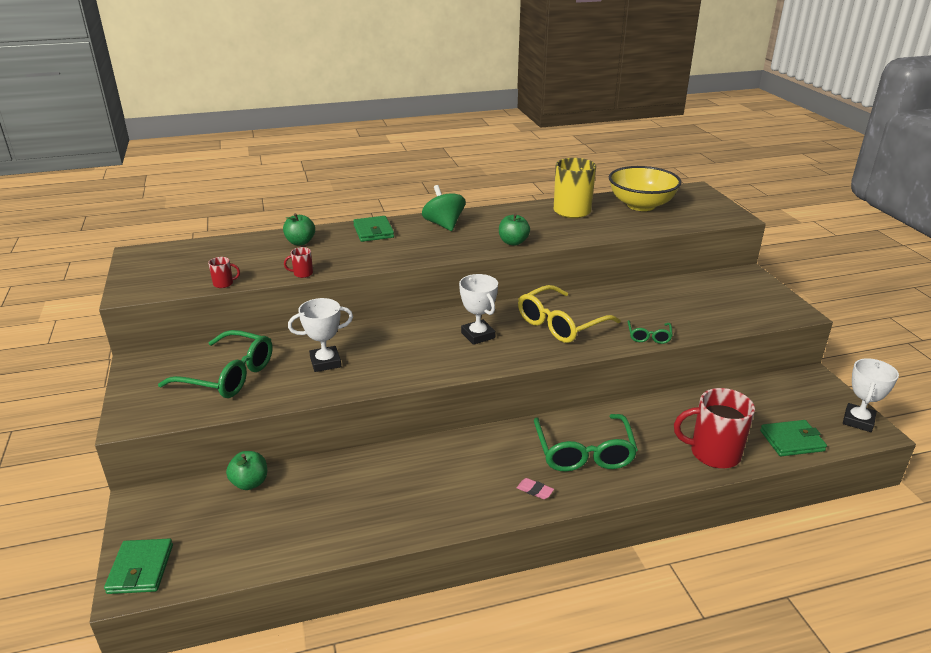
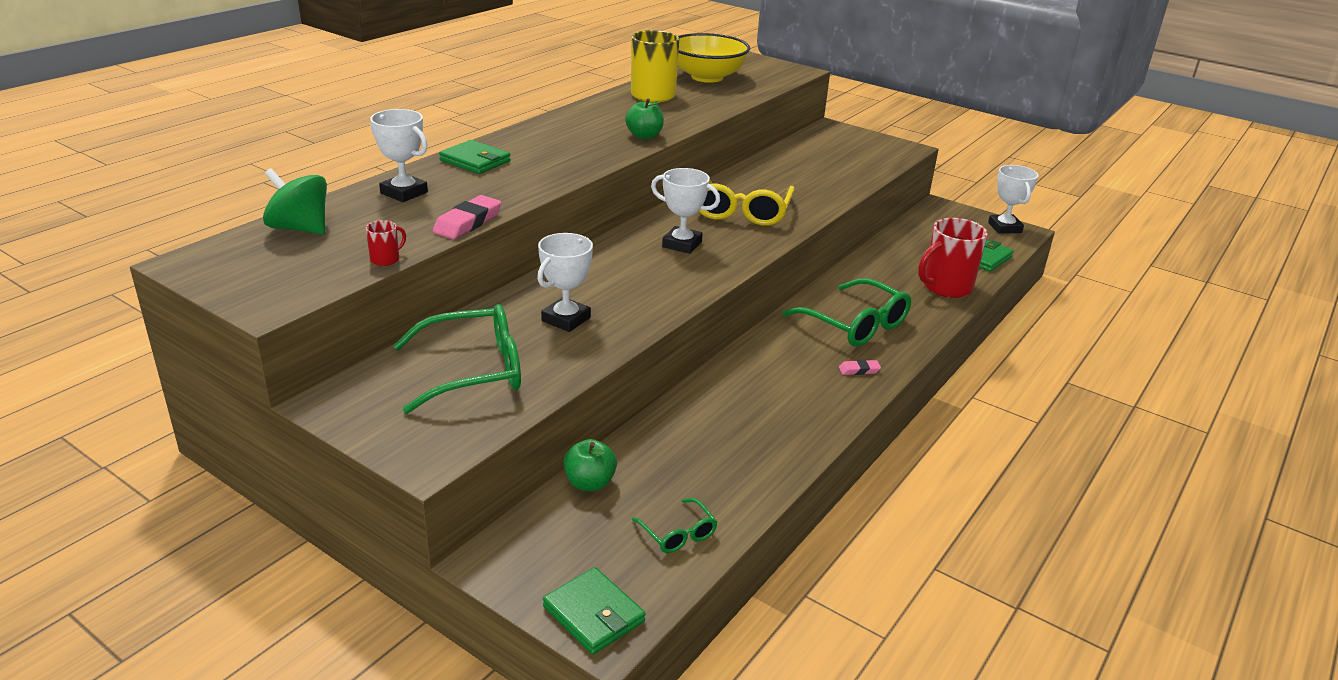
camera: 40 degrees left, 0 degrees up
(300, 242) = (404, 193): green apple -> white trophy
(302, 274) = (468, 222): red mug -> pink eraser
(444, 225) = (544, 136): green spinning top -> green spinning top (300, 228)
(649, 336) = (828, 199): green glasses -> green glasses (678, 534)

